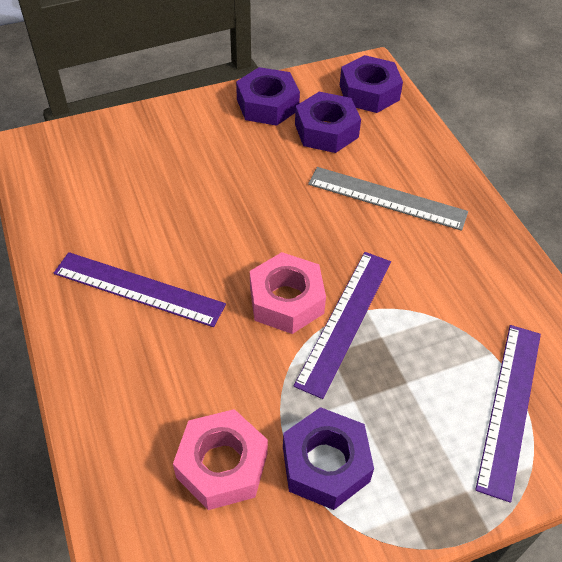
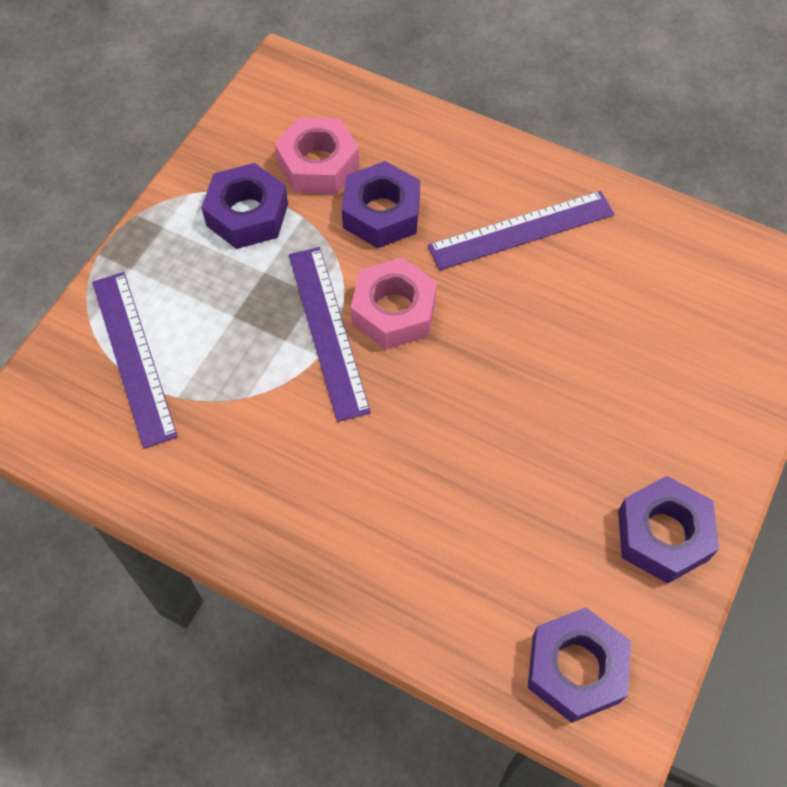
camera: 140 degrees right, 10 degrees up
(326, 130) = (558, 550): purple nut -> purple nut (381, 213)
(387, 198) = (406, 501): grey ruler -> none

